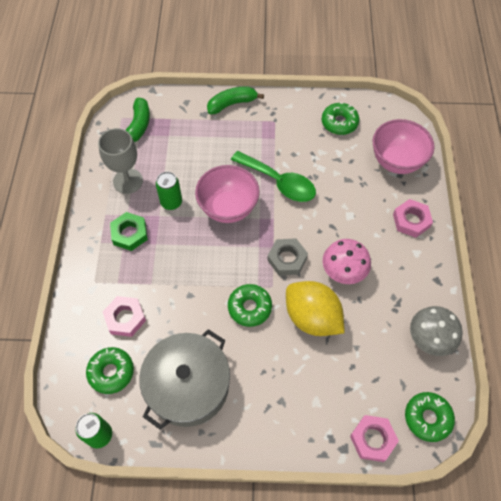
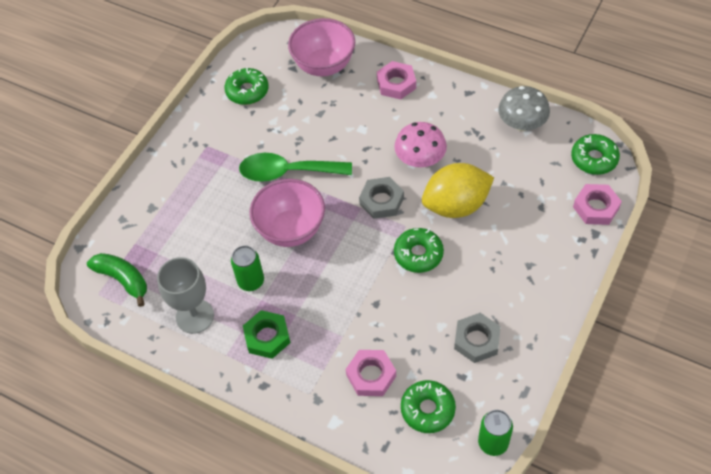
camera: 60 degrees left, 5 degrees down
(188, 385) = (476, 340): grey pot -> grey nut
(232, 104) = (156, 176): green banana -> none
(279, 182) = (287, 172): green spoon -> green spoon turned 150 degrees counterclockwise

